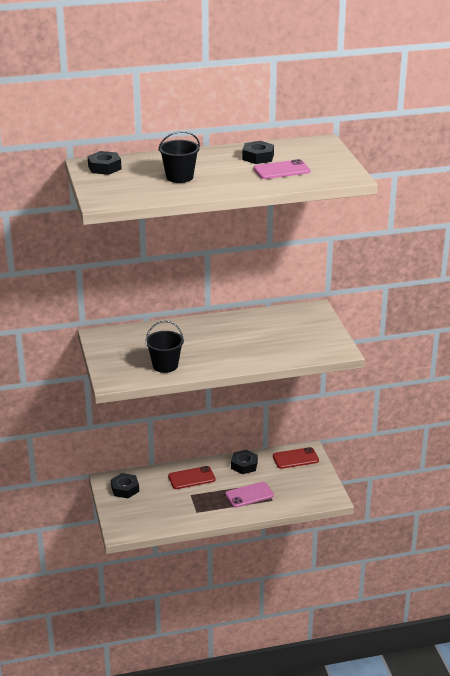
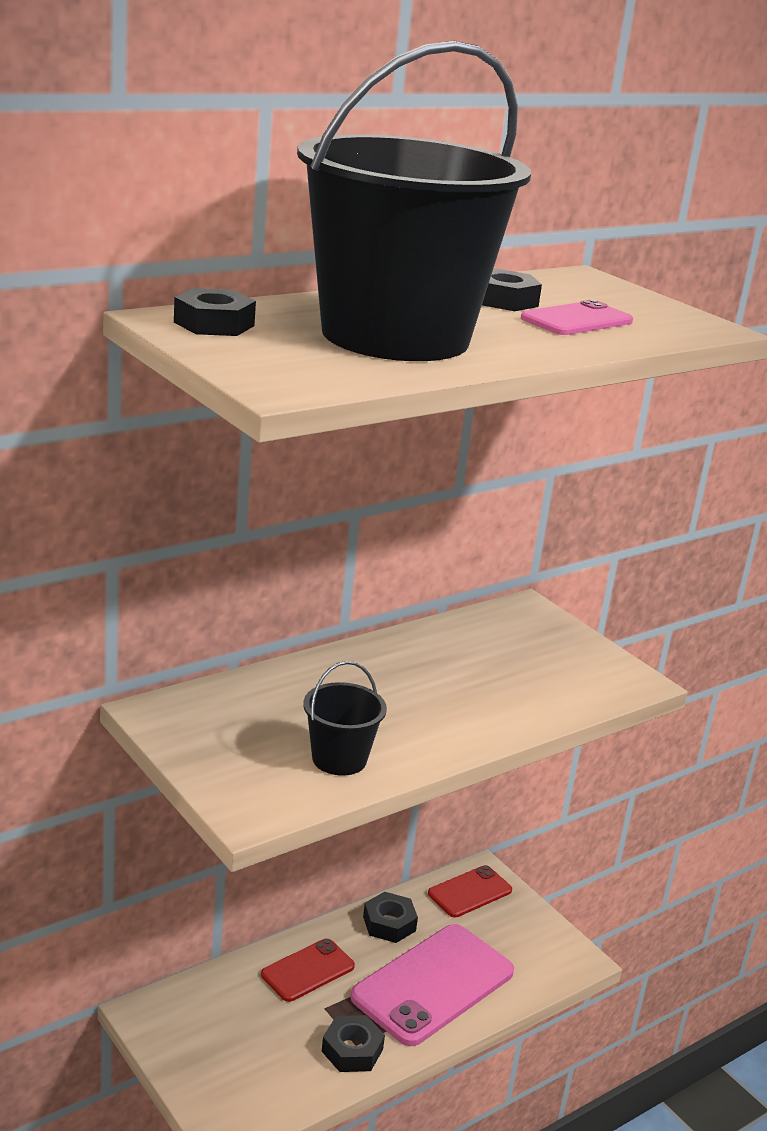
camera: 25 degrees left, 5 degrees down
(125, 489) = (190, 1023): black nut -> black nut (352, 1050)
(179, 177) = (395, 336): black bucket -> black bucket, size x2.45
(249, 495) = (433, 984): pink phone -> pink phone, size x1.83

